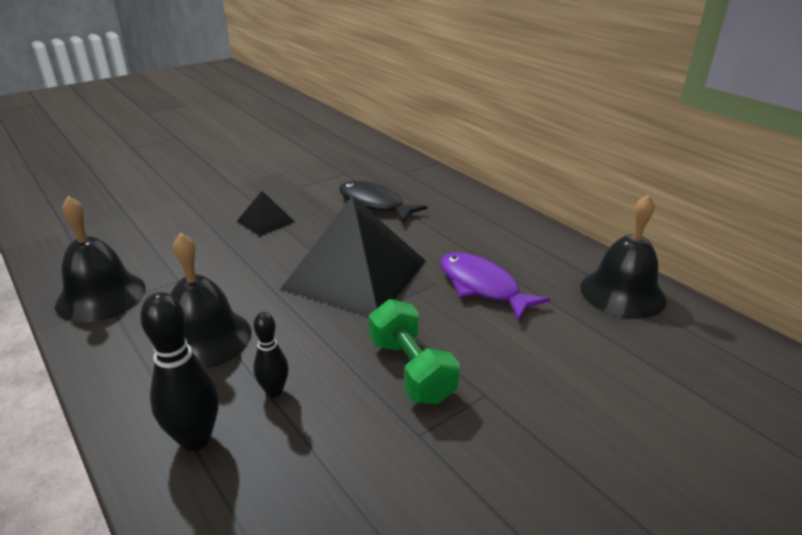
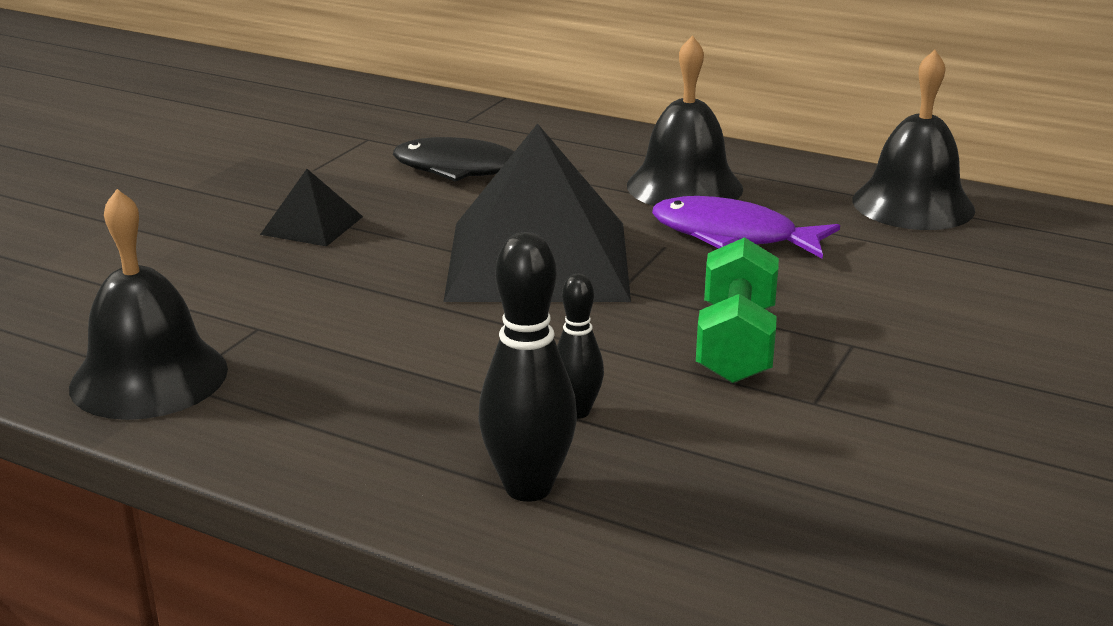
camera: 25 degrees left, 5 degrees down
(204, 338) = (398, 384): black bell -> black bell (684, 187)
(411, 370) = (735, 344): green dumbbell -> green dumbbell turned 60 degrees clockwise

